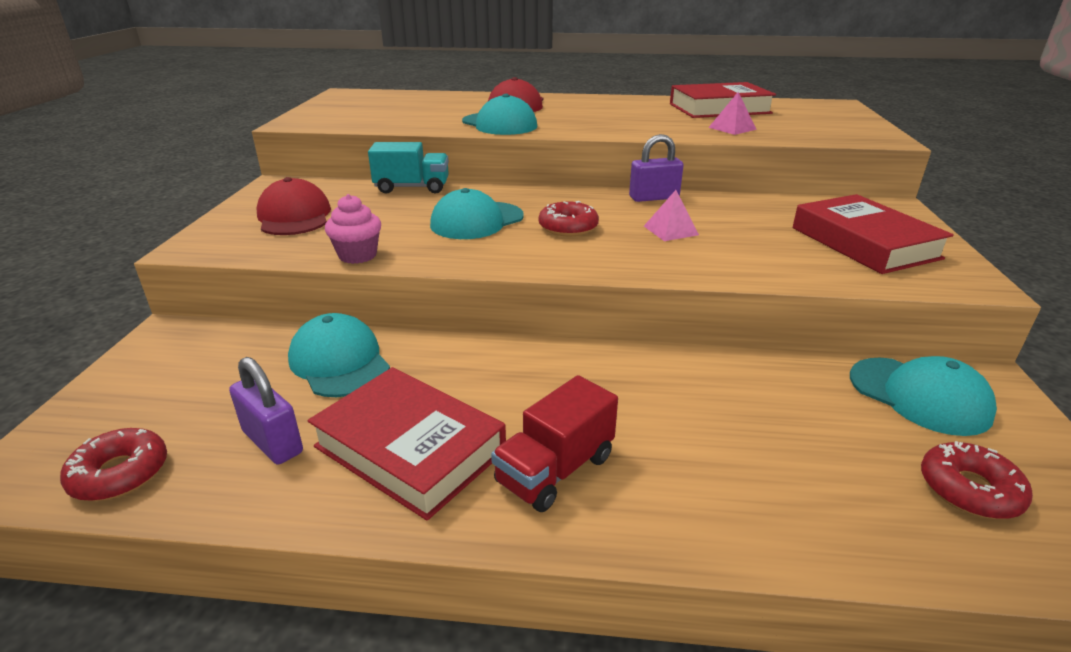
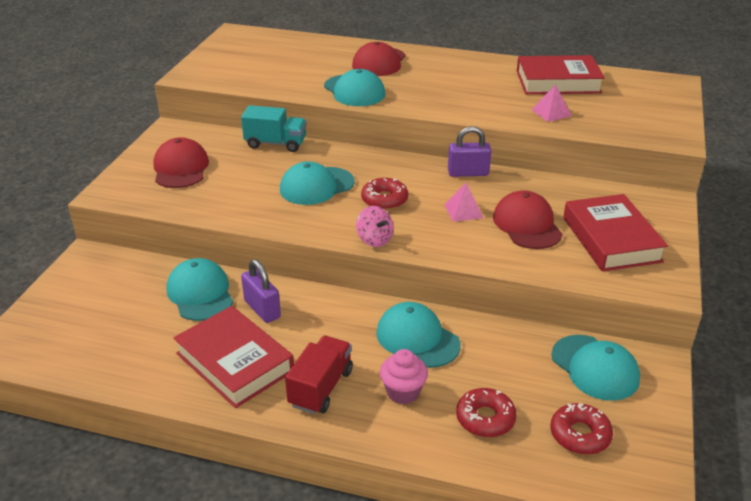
camera: 10 degrees right, 5 degrees up
(120, 474) = (62, 356): red donut -> red donut (485, 418)
(272, 442) = (152, 347): purple padlock -> purple padlock (262, 309)
(358, 255) = (221, 213): pink cupcake -> pink cupcake (403, 392)
(555, 470) = (321, 388): red truck -> red truck turned 150 degrees clockwise
(575, 266) = (374, 239): none -> pink spinning top
(665, 386) = (417, 338): none -> turquoise cap
(755, 237) = (527, 225): none -> red cap

